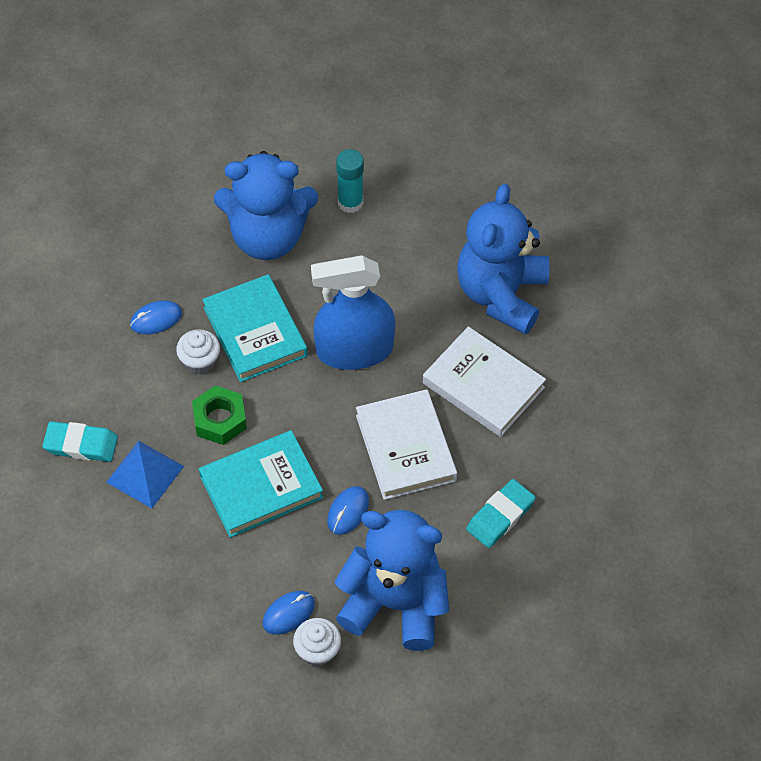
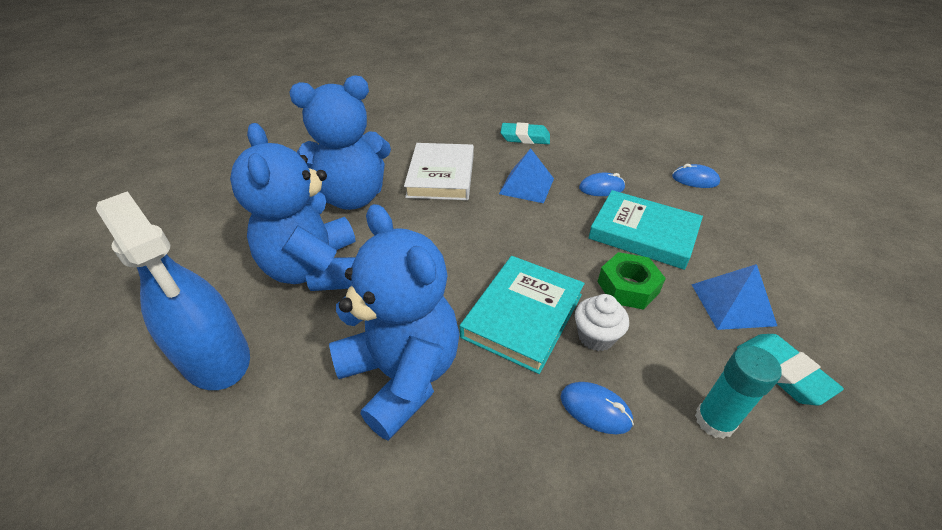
camera: 125 degrees left, 15 degrees down
(317, 651) = (694, 160): white cupcake -> none
(350, 202) = (306, 331): turquoise glue stick -> turquoise glue stick (714, 420)
(354, 350) = (475, 245): blue spray bottle -> blue spray bottle (215, 357)
(395, 603) = (626, 148): blue teddy bear -> blue teddy bear (316, 270)
(405, 448) = (526, 186): white book -> blue pyramid

